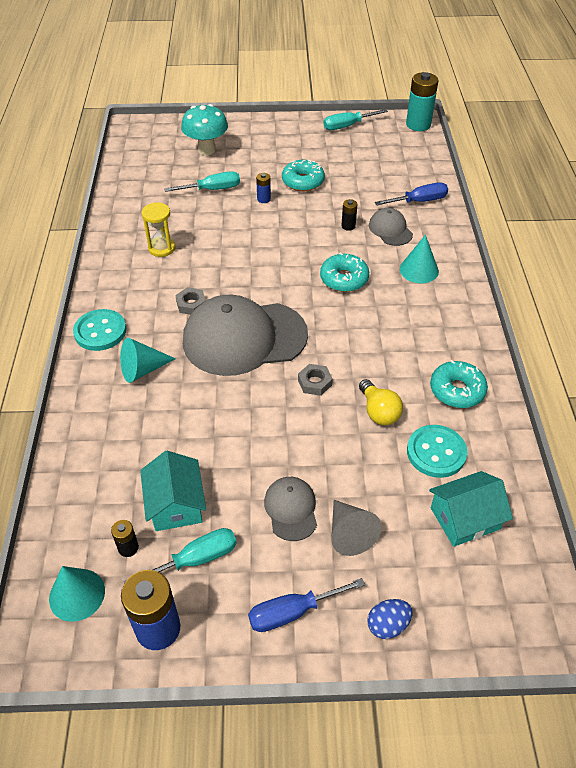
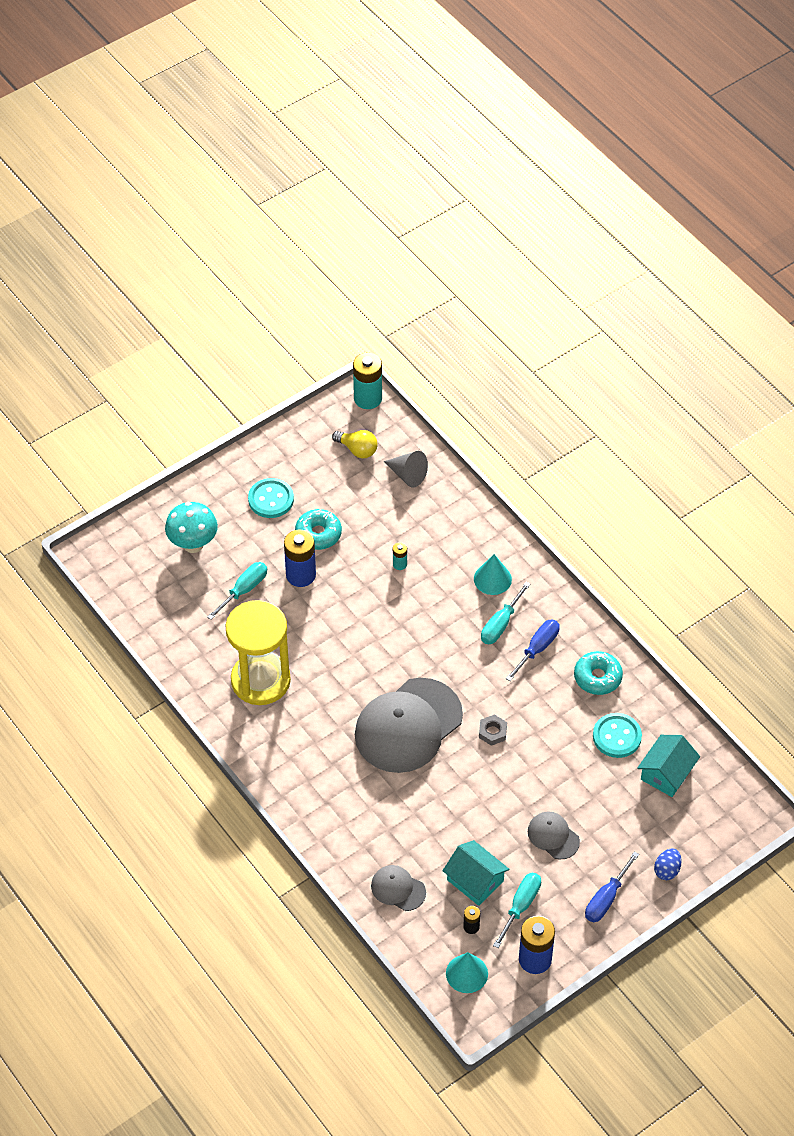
camera: 35 degrees left, 5 degrees up
(100, 331) = (290, 788): turquoise button -> turquoise button (271, 499)
(142, 369) = (355, 799): turquoise cone -> none
(162, 248) = (260, 680): yellow hourglass -> yellow hourglass, size x2.13
(191, 304) = (338, 720): grey nut -> none
(264, 199) = (301, 575): blue battery -> blue battery, size x2.04
(344, 279) = (440, 623): turquoise donut -> none
(347, 126) = (301, 437): turquoise screwdriver -> turquoise screwdriver (500, 624)
(348, 226) = (399, 564): black battery -> turquoise battery
(349, 533) = (602, 829): grey cone -> grey cone (407, 475)
(378, 411) = (556, 728): yellow light bulb -> yellow light bulb (357, 450)
(390, 229) = (438, 548): grey cap -> grey cap (398, 889)
(419, 201) = (439, 500): blue screwdriver -> blue screwdriver (537, 648)

